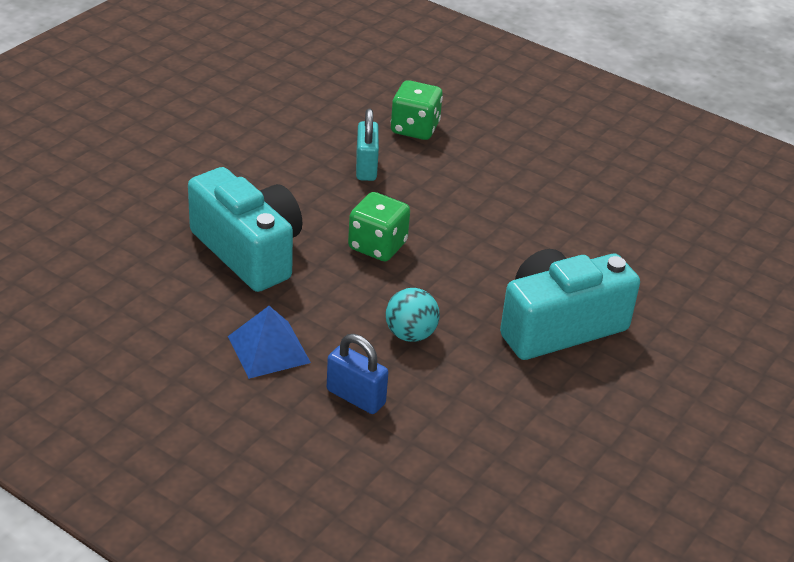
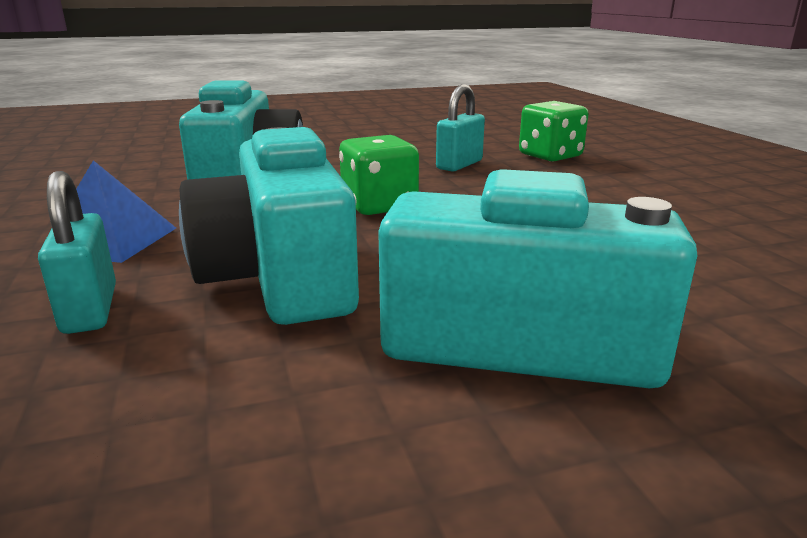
camera: 40 degrees right, 15 degrees down
(355, 397) = (90, 309): blue padlock -> turquoise padlock
(410, 334) = (279, 277): turquoise ball -> turquoise camera

